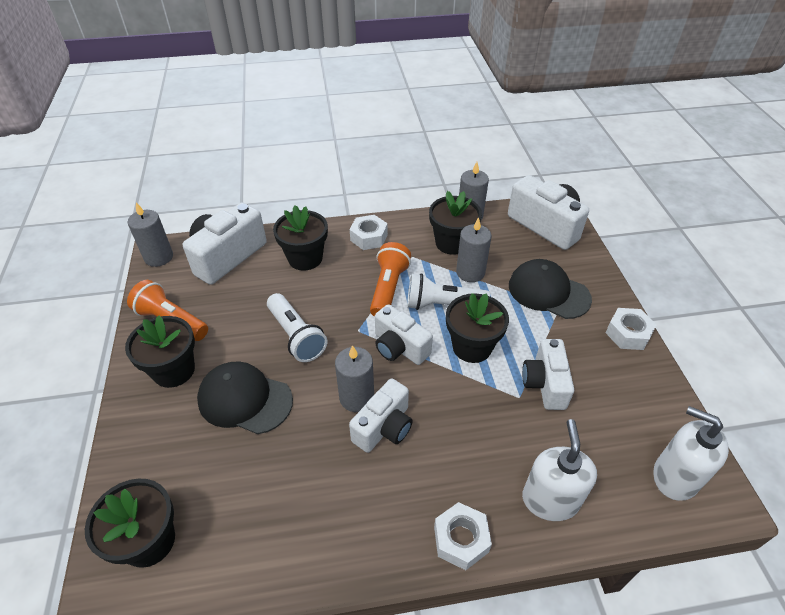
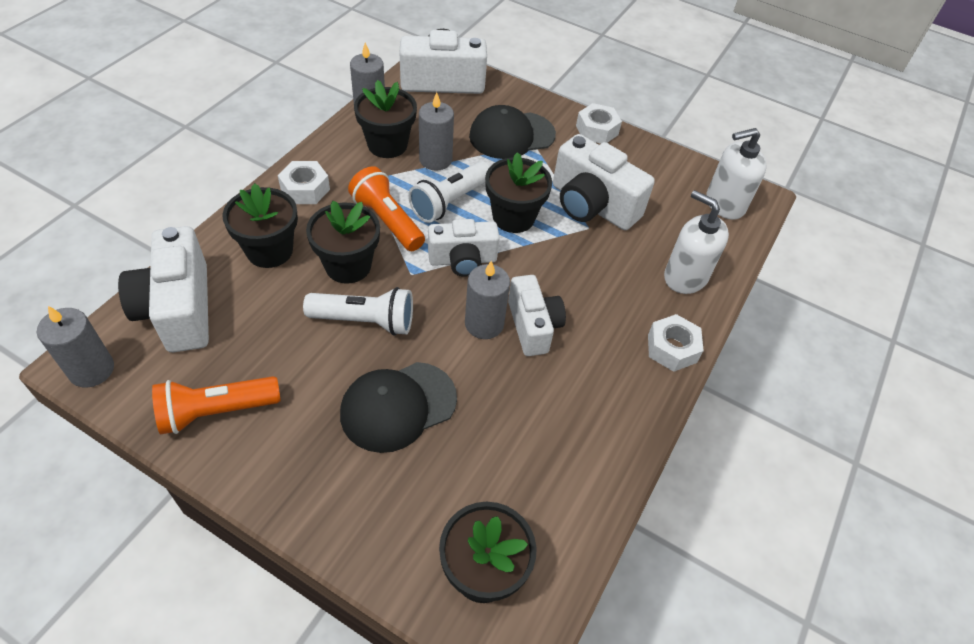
camera: 55 degrees left, 5 degrees up
(174, 370) = (292, 446): black flower pot -> black flower pot (348, 266)
(545, 384) = (592, 205): white camera -> white camera, size x1.50

